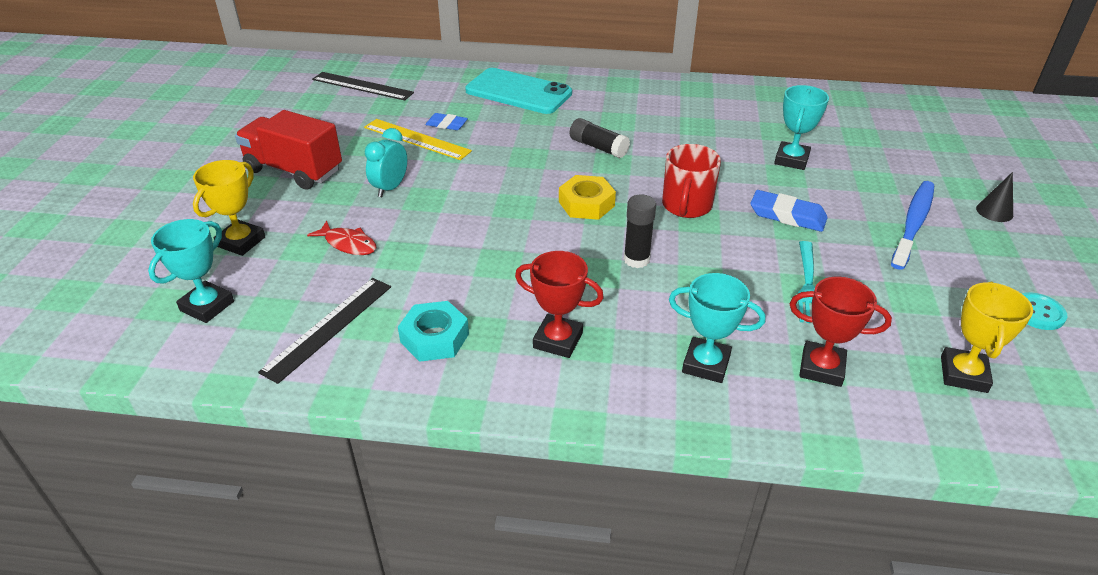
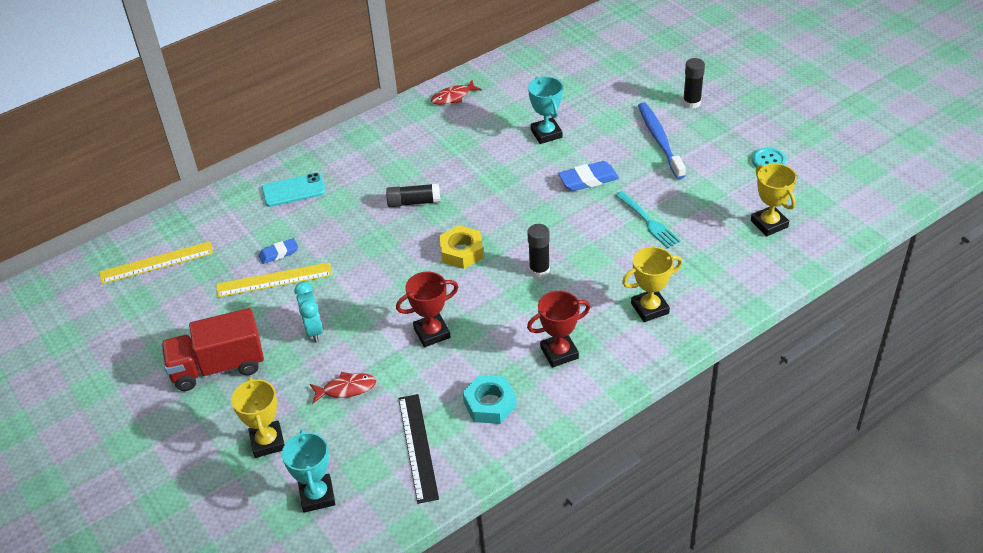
camera: 40 degrees left, 5 degrees up
(362, 86) = (156, 262): black ruler -> yellow ruler
(518, 92) = (294, 190): turquoise phone -> turquoise phone, size x0.63
(686, 206) = (523, 211): red mug -> none
(706, 364) = (649, 308): turquoise trophy -> yellow trophy
(737, 94) = (453, 97): none -> red fish
(821, 368) = (705, 268): red trophy -> red trophy (432, 333)
(994, 211) = (691, 103): black cone -> black glue stick

